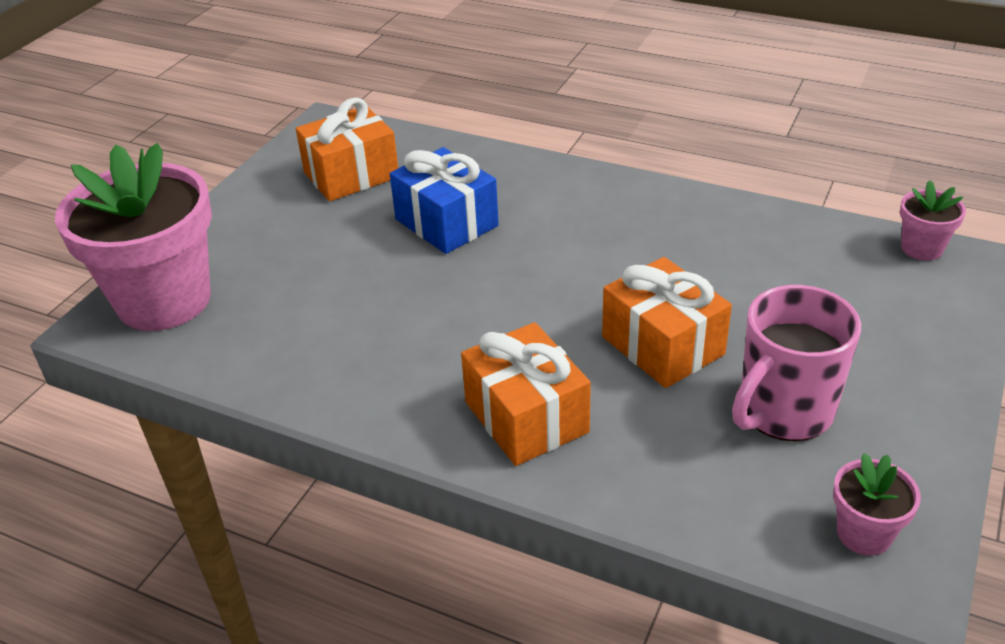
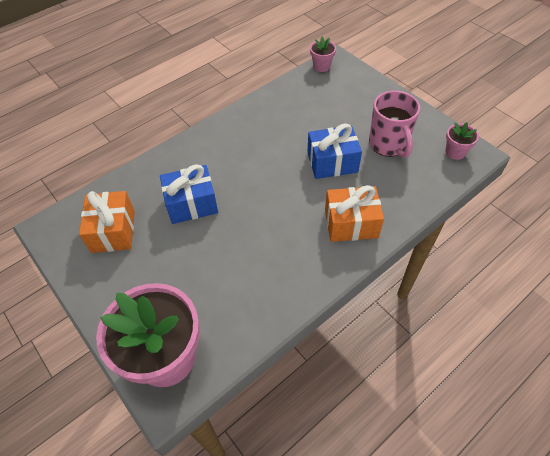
camera: 65 degrees left, 15 degrees up
(662, 345) = (332, 162): orange gift -> blue gift

